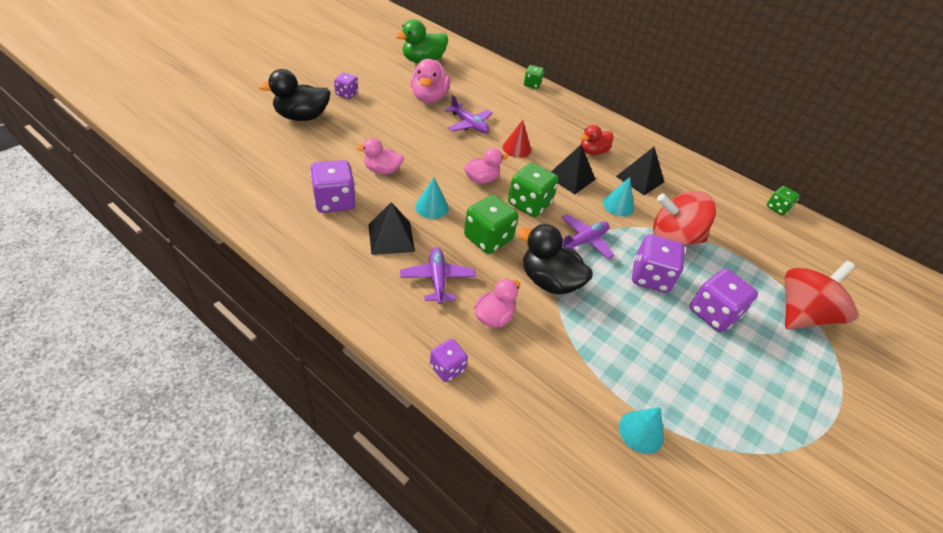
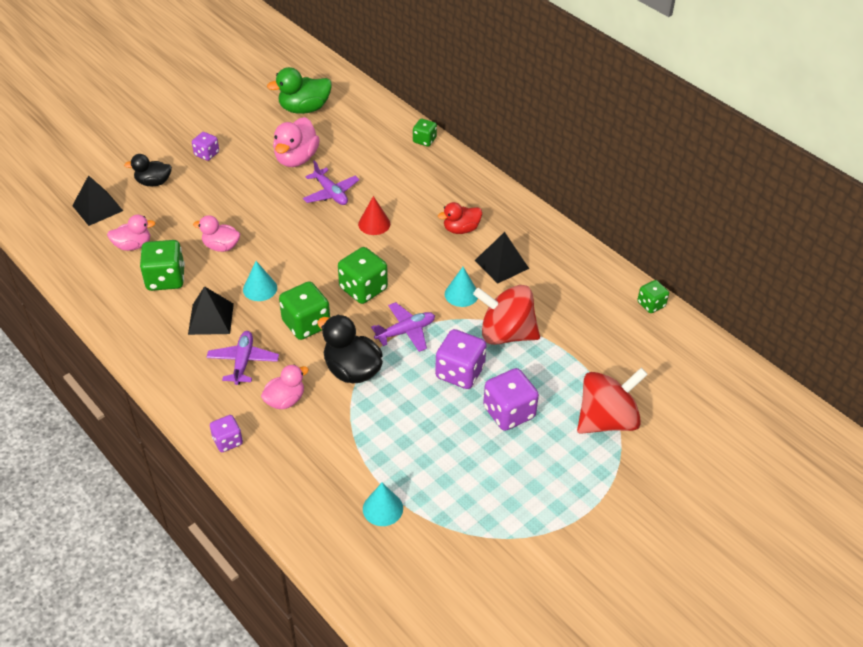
camera: 15 degrees right, 0 degrees up
(302, 117) = (153, 182): black duck -> black duck, size x0.65
(334, 201) = (165, 279): purple dice -> green dice
(481, 179) = (322, 259): pink duck -> pink duck (133, 245)
(571, 177) = (422, 260): black pyramid -> black pyramid (97, 208)

